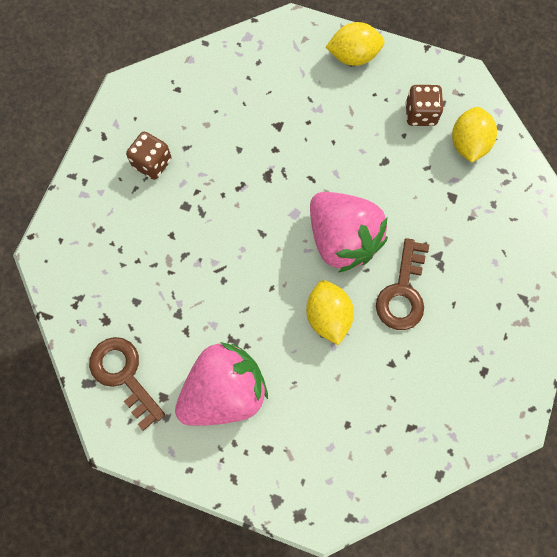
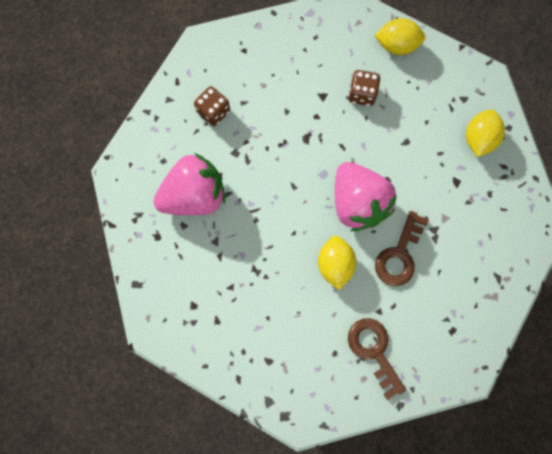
camera: 10 degrees right, 5 degrees up
(124, 375) = (165, 283): brown key -> brown key (374, 351)
(224, 392) = (242, 310): pink strawberry -> pink strawberry (194, 196)
(420, 114) = (444, 106): brown dice -> brown dice (362, 94)

